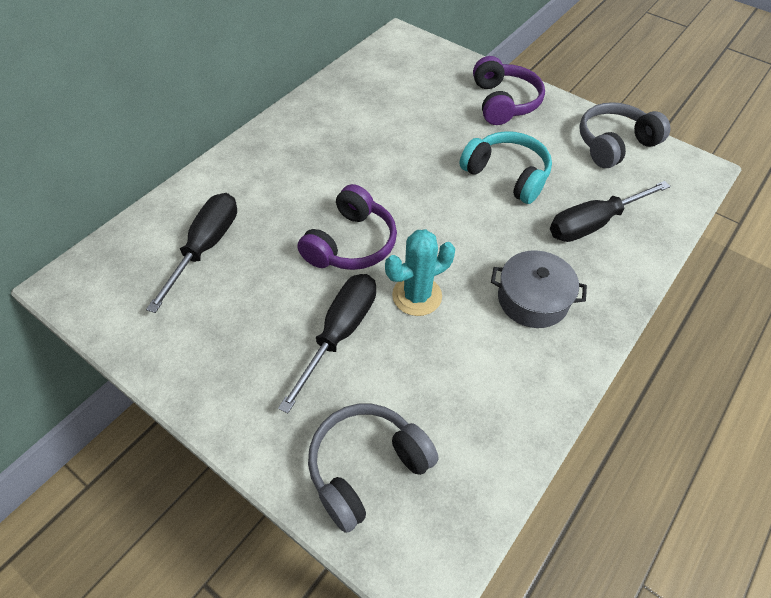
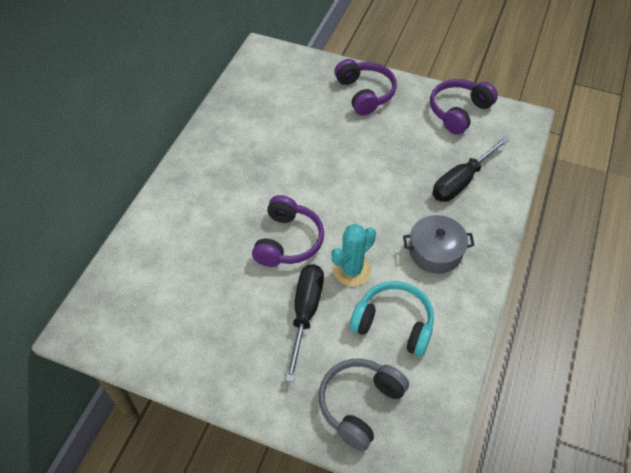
camera: 15 degrees left, 0 degrees up
(206, 247) = (175, 272): black screwdriver -> none
(507, 175) = (387, 156): turquoise headphones -> turquoise headphones (394, 324)
(614, 144) = (458, 112): grey headphones -> purple headphones

